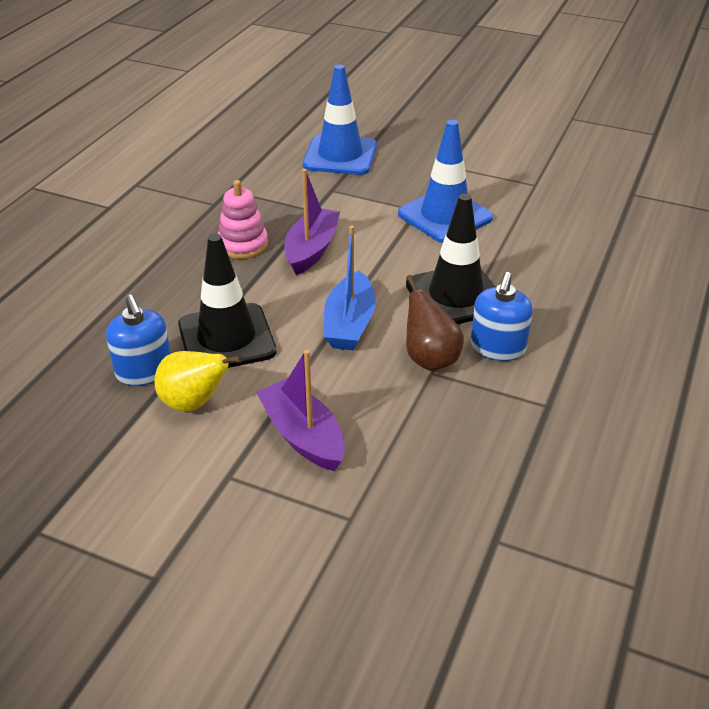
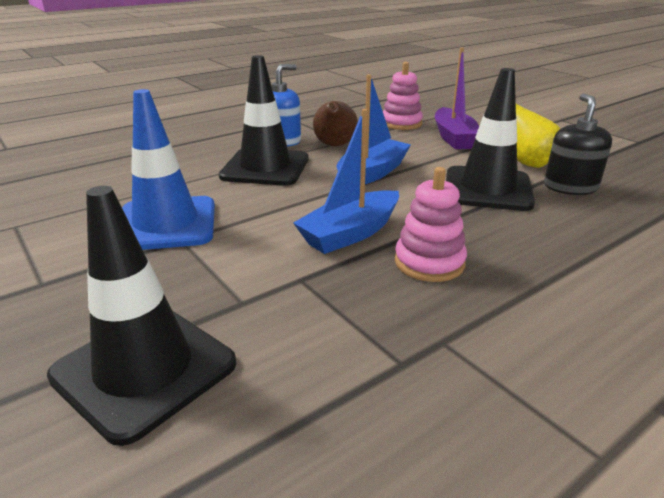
camera: 150 degrees left, 10 degrees down
(144, 371) = (570, 187): blue soap dispenser -> black soap dispenser
(311, 250) = (350, 233): purple boat -> blue boat
(340, 155) = (144, 369): blue traffic cone -> black traffic cone
(397, 453) = (401, 123): none -> pink stacking toy

